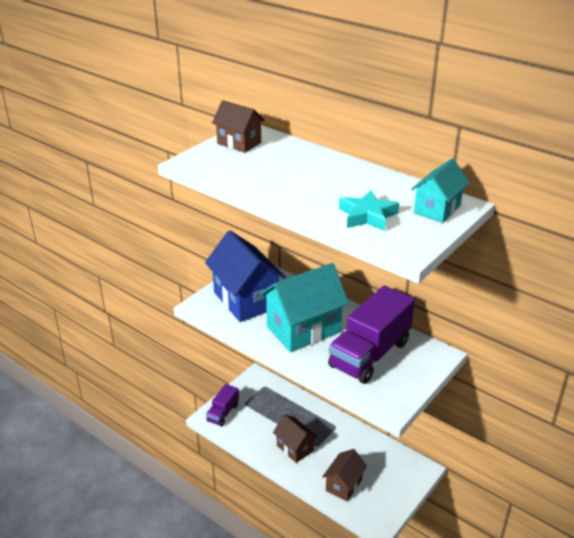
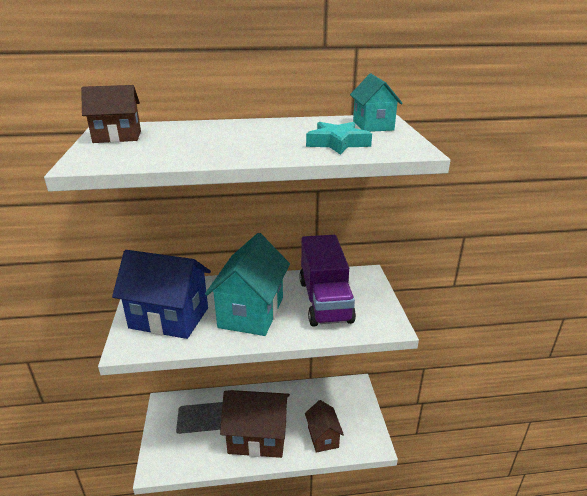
camera: 45 degrees left, 5 degrees down
(223, 413) = (165, 455): purple truck -> none
(295, 448) = (257, 437): brown house -> brown house, size x1.76

